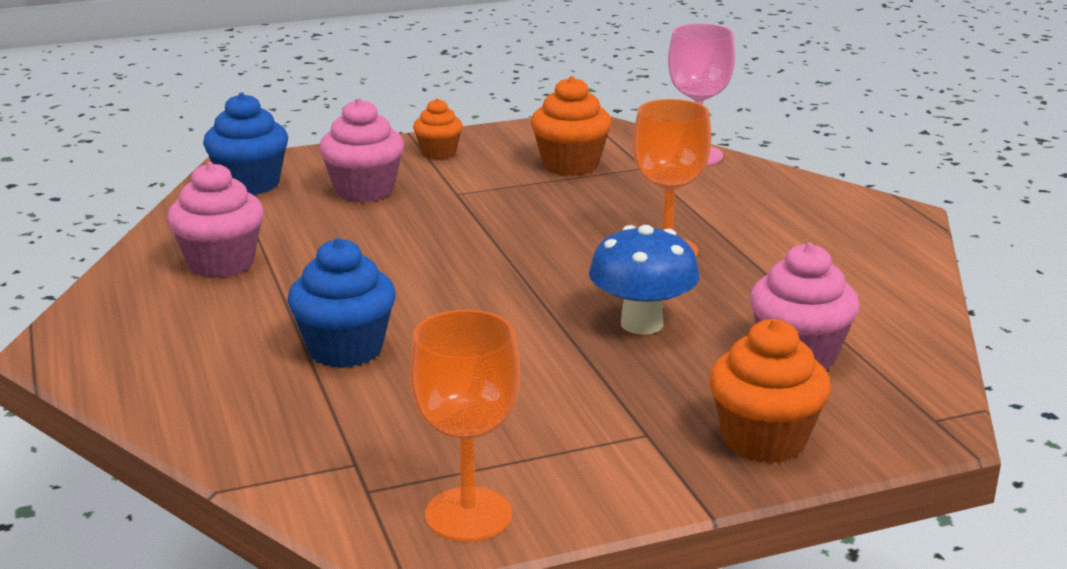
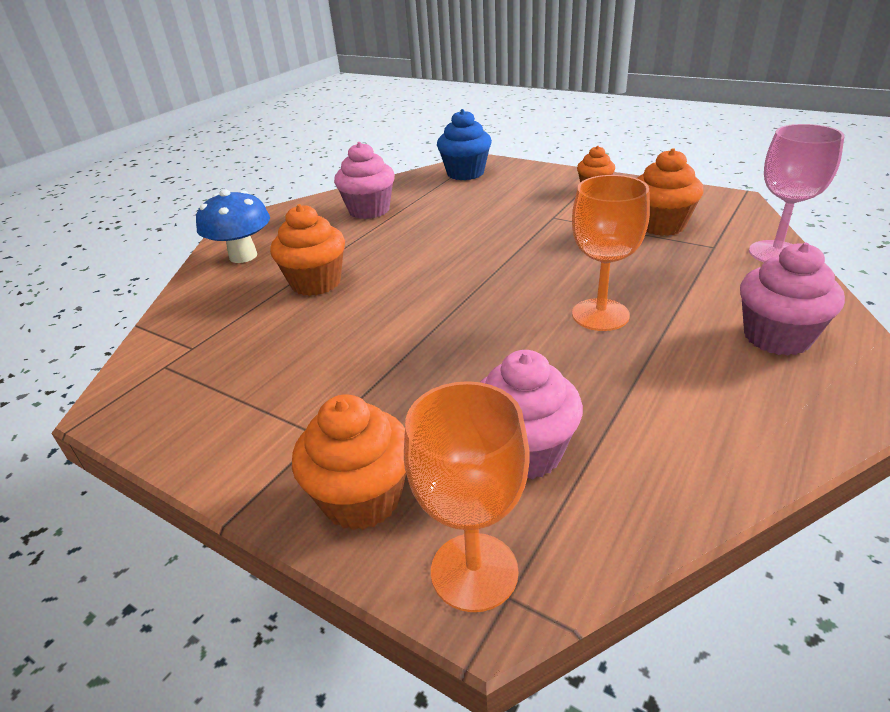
camera: 55 degrees right, 10 degrees up
(345, 349) = (316, 283): blue cupcake -> orange cupcake
(364, 191) = (508, 197): pink cupcake -> pink cupcake (777, 337)
(468, 514) = (157, 413): orange goblet -> orange goblet (474, 571)
(642, 324) = (475, 357): blue mushroom -> blue mushroom (243, 256)

